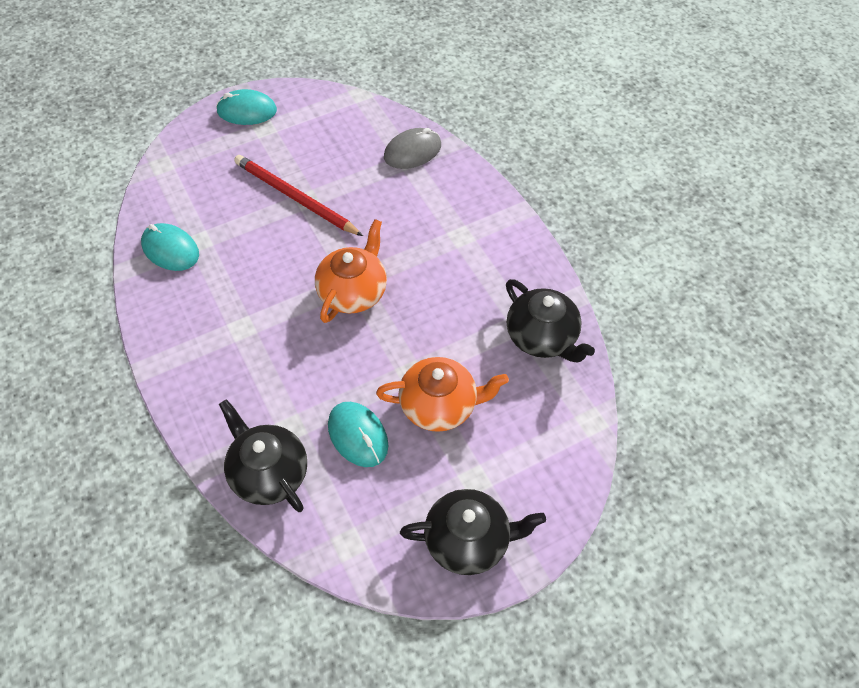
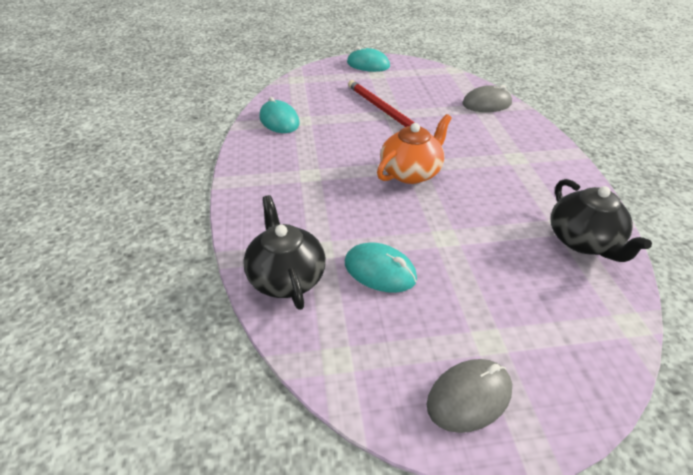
camera: 20 degrees right, 15 degrees down
(358, 435) = (380, 271): turquoise mouse -> turquoise mouse turned 45 degrees counterclockwise
(440, 405) = (467, 268): orange teapot -> none
(468, 540) = (469, 397): black teapot -> grey mouse

